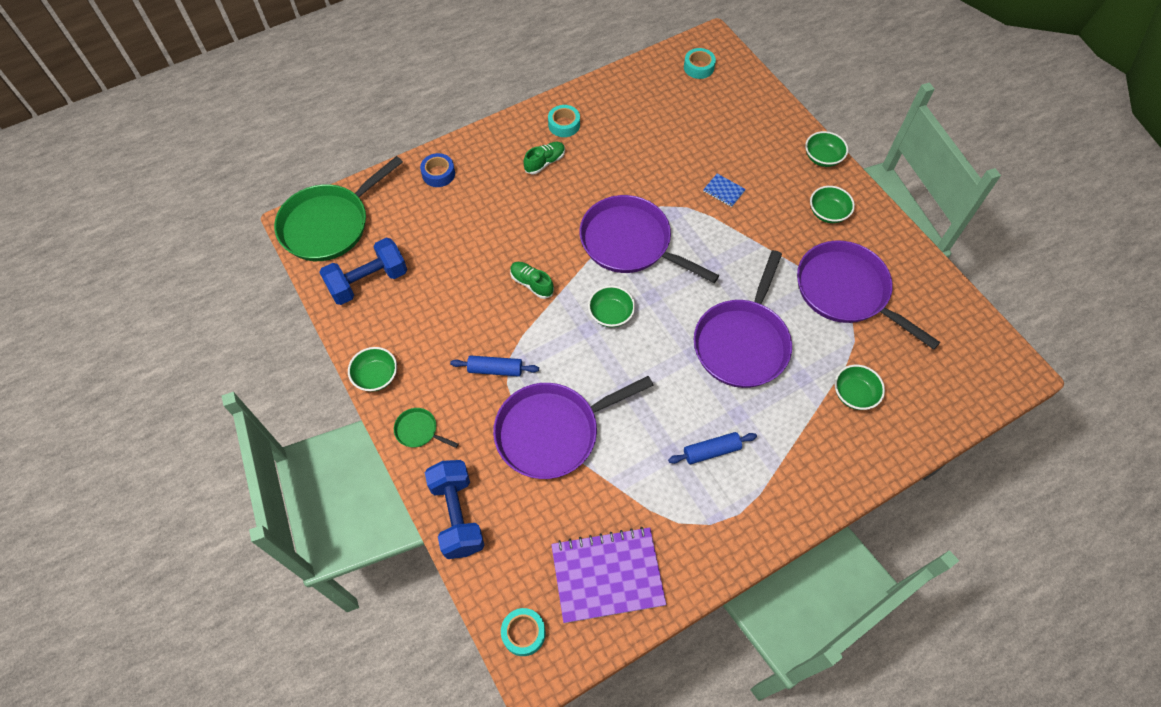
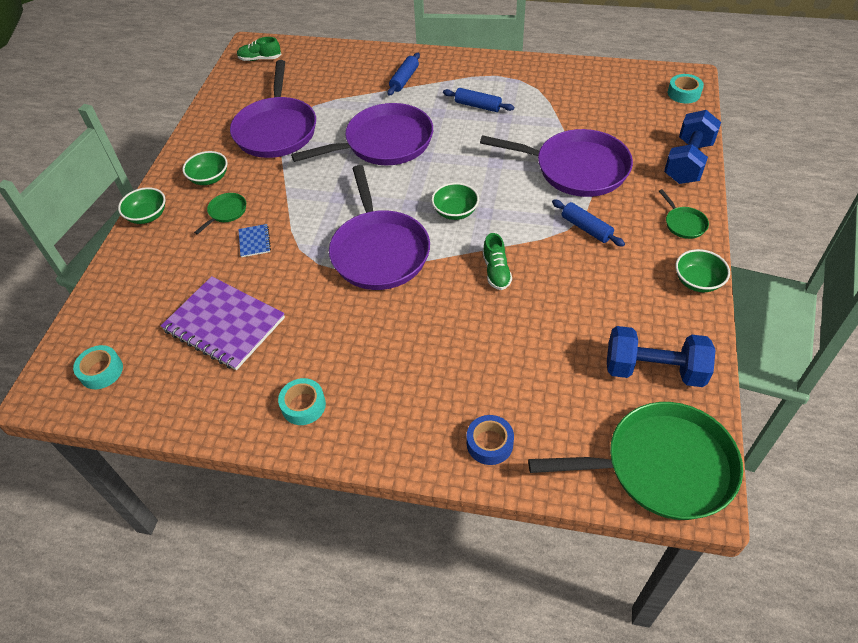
camera: 135 degrees left, 10 degrees down
(545, 162) = (368, 376): green shoe -> green shoe (260, 59)
(607, 575) = (607, 90): purple notebook -> purple notebook (224, 324)
(774, 197) = (226, 212): none -> green pan
(818, 437) = (404, 79): none -> blue rolling pin
(854, 394) = (355, 84): green bowl -> none

